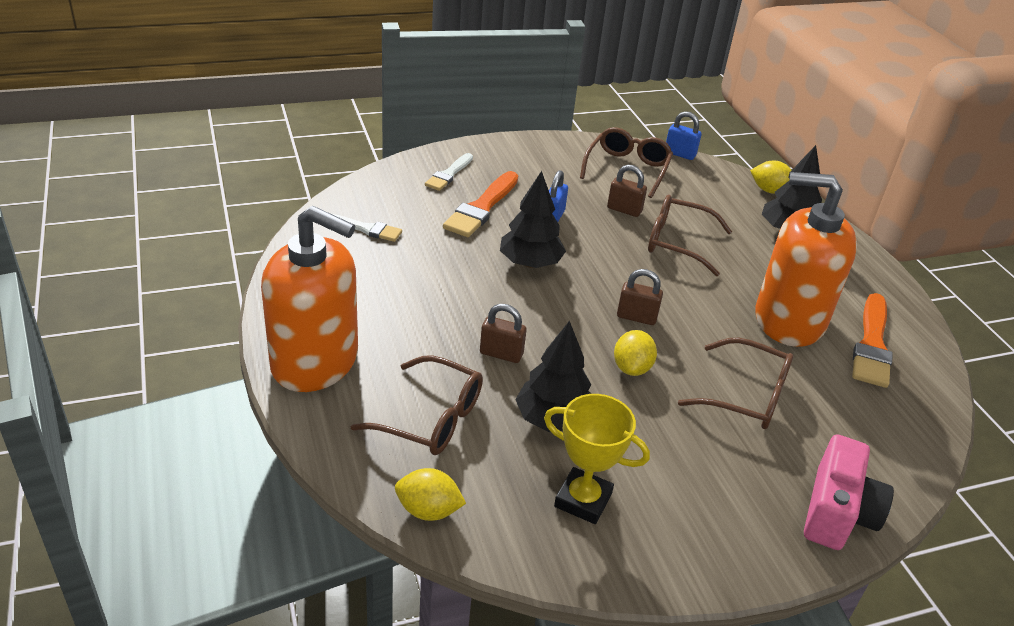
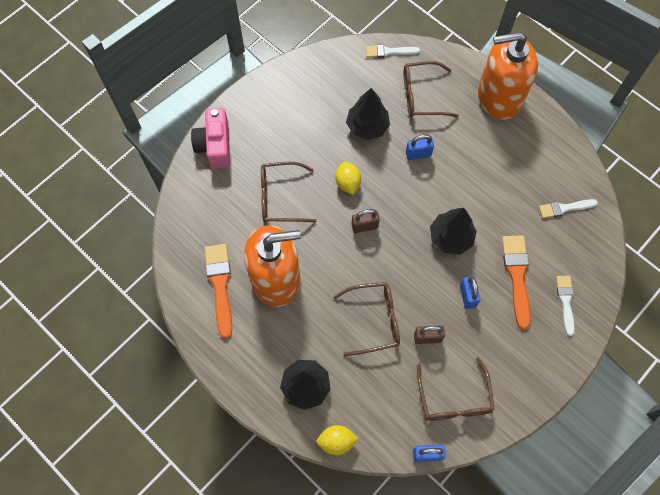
camera: 155 degrees right, 30 degrees up
(428, 510) = (389, 52): yellow lemon -> white brush
(501, 354) = (418, 154): brown padlock -> blue padlock
(583, 500) = (330, 90): yellow trophy -> none

